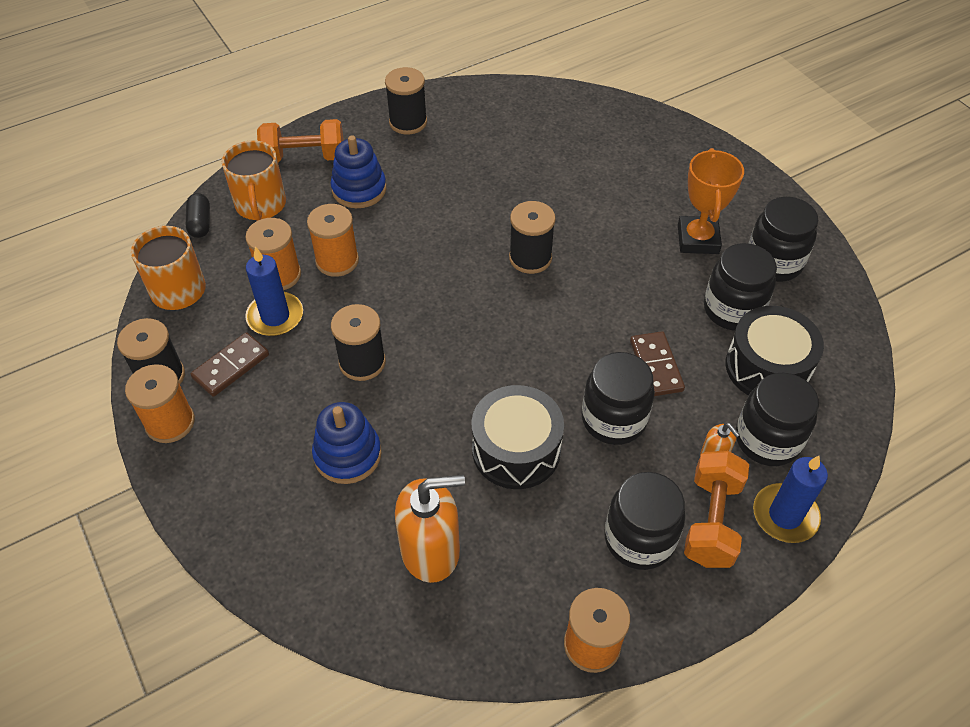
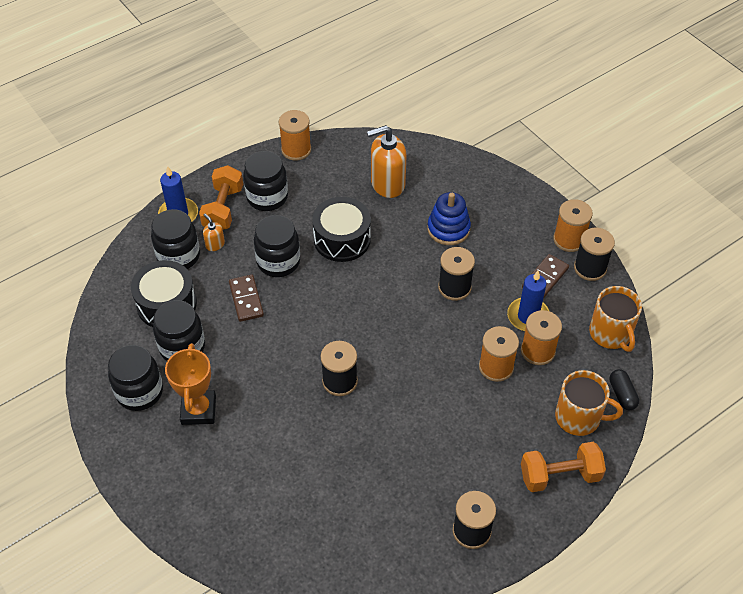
camera: 175 degrees right, 0 degrees up
(260, 205) = (579, 417): orange mug -> orange mug turned 120 degrees clockwise
(359, 189) = (498, 441): blue stacking toy -> none

